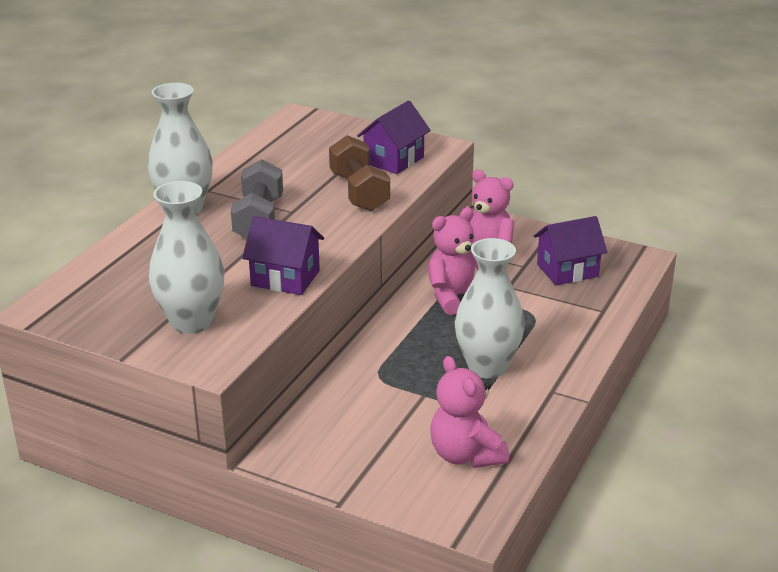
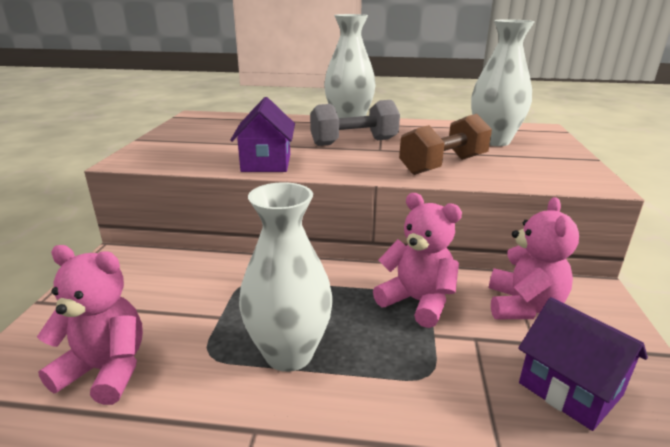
camera: 70 degrees right, 5 degrees down
(191, 322) = (187, 147): white vase -> white vase (493, 141)
(394, 160) = (527, 169): purple house -> none
(465, 455) = (106, 370): pink teddy bear -> pink teddy bear turned 60 degrees clockwise

